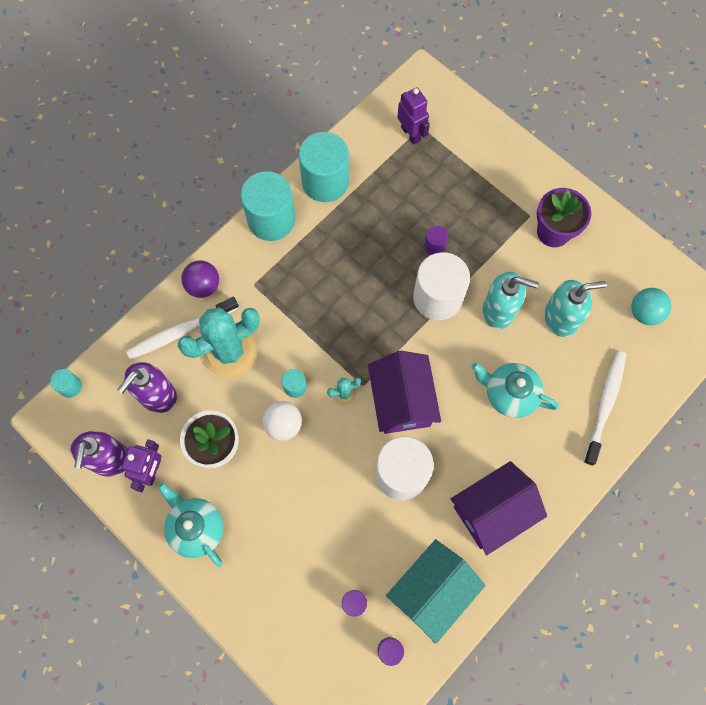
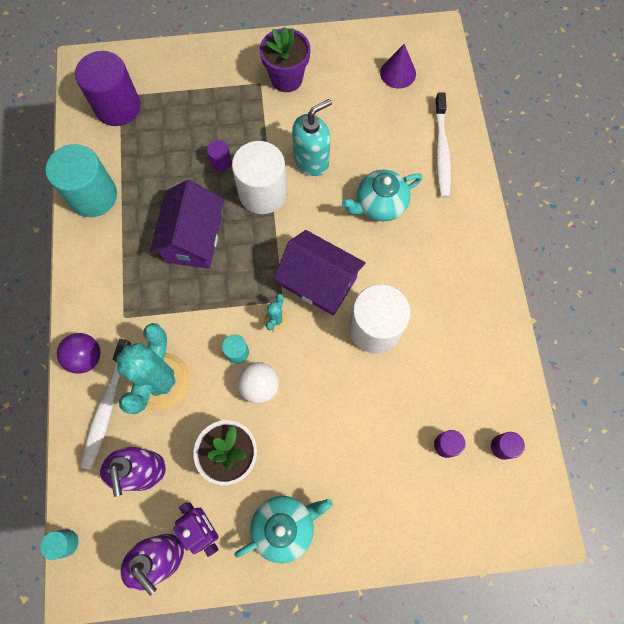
camera: 50 degrees left, 0 degrees up
(196, 528) = (284, 526): turquoise teapot -> turquoise teapot turned 150 degrees clockwise
(271, 220) = (83, 260): turquoise cylinder -> none
(411, 134) = (118, 107): purple robot -> purple cylinder
(432, 591) = (481, 378): turquoise house -> none
(493, 511) = (456, 286): purple house -> purple house (193, 238)
(561, 318) = (354, 126): turquoise soap dispenser -> none
(605, 405) = (441, 151): white toothbrush -> white toothbrush turned 150 degrees counterclockwise
(644, 313) = (398, 73): turquoise ball -> purple cone

